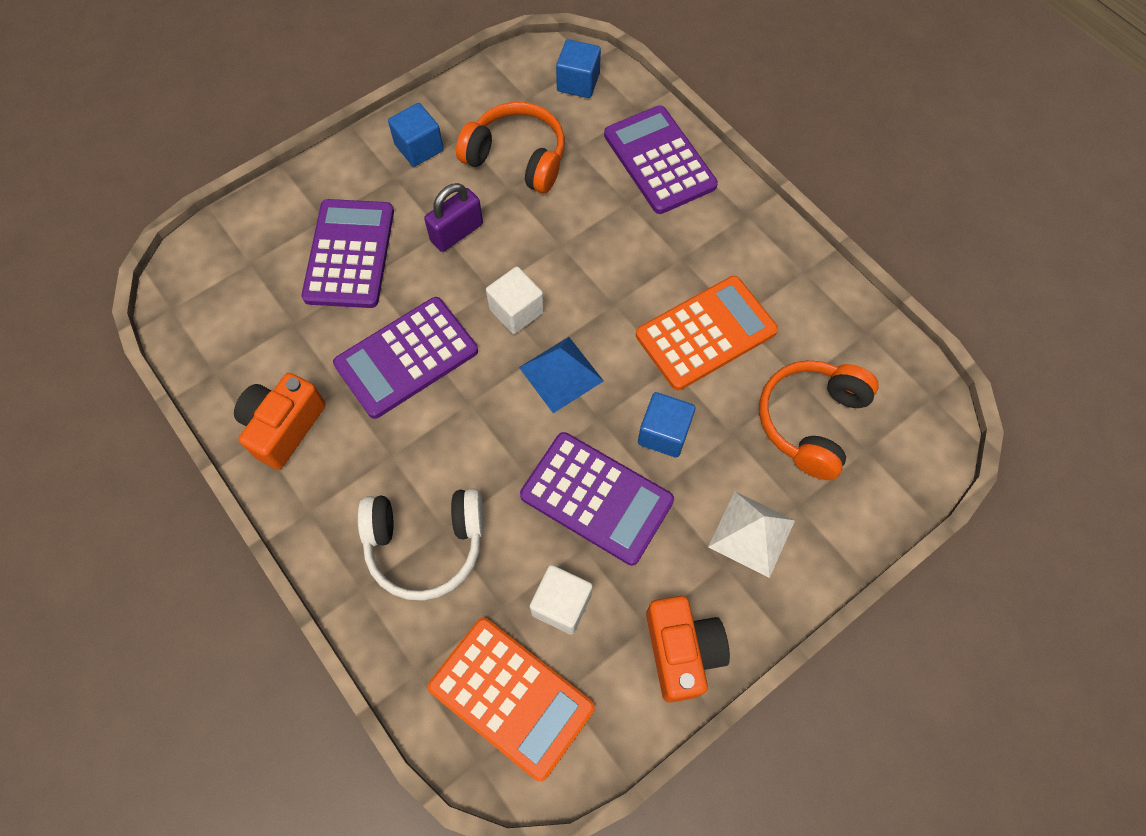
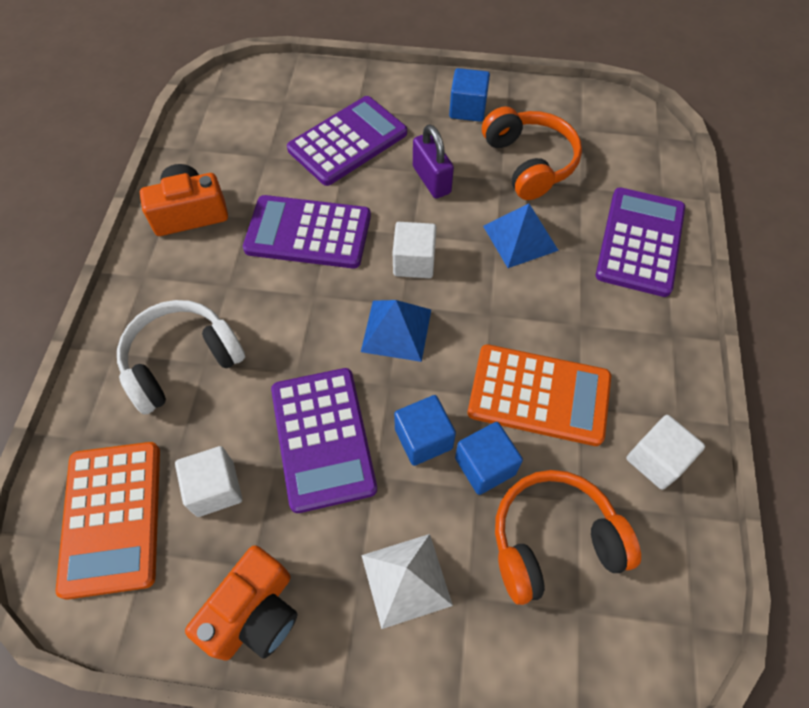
camera: 45 degrees right, 5 degrees down
(426, 544) = (182, 362): white headphones -> white headphones turned 105 degrees clockwise
(456, 232) = (431, 180): purple padlock -> purple padlock turned 60 degrees clockwise
(574, 226) = (520, 238): none -> blue pyramid
(578, 82) = (633, 144): blue cube -> blue cube (485, 466)
(818, 311) = (656, 460): none -> white cube

